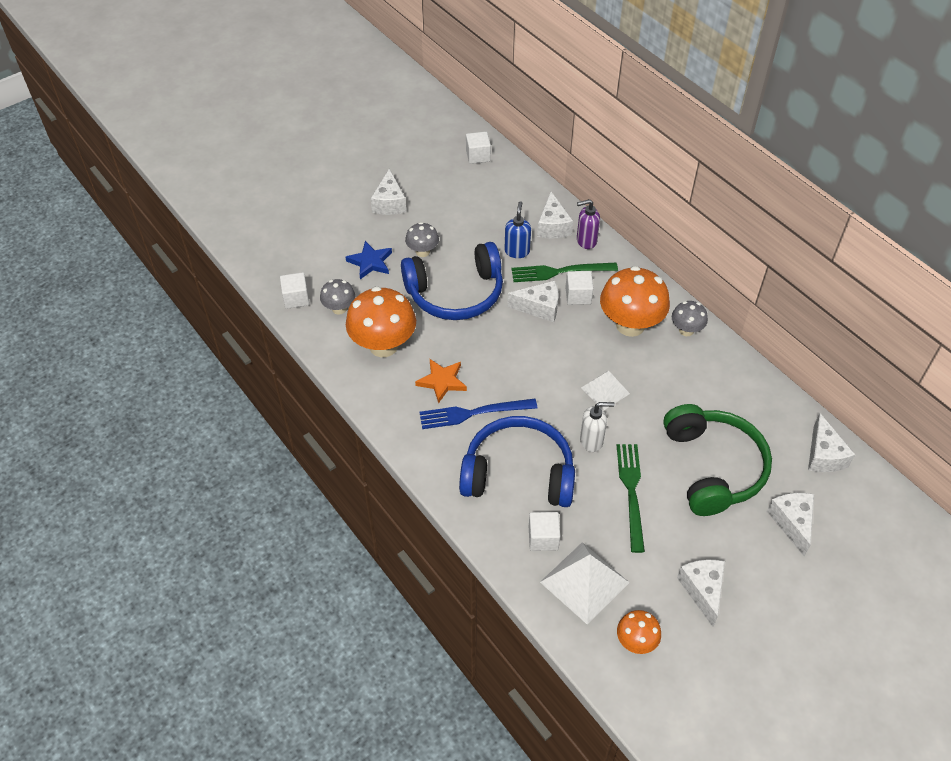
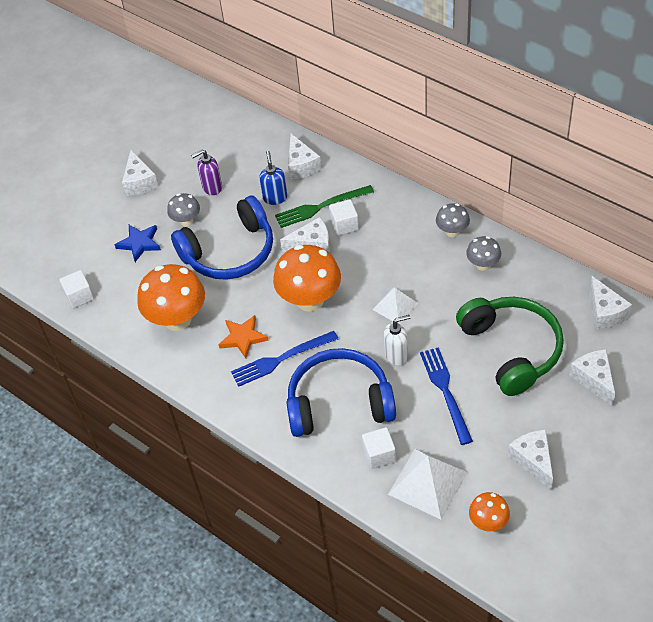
camera: 10 degrees left, 0 degrees up
(339, 308) = (124, 295): grey mushroom -> grey mushroom (483, 264)
(478, 156) = (210, 115): white cube -> none
(586, 241) = (336, 172): purple soap dispenser -> purple soap dispenser (212, 187)
(630, 325) = (400, 240): orange mushroom -> orange mushroom (310, 300)
(631, 492) = (445, 391): green fork -> blue fork

